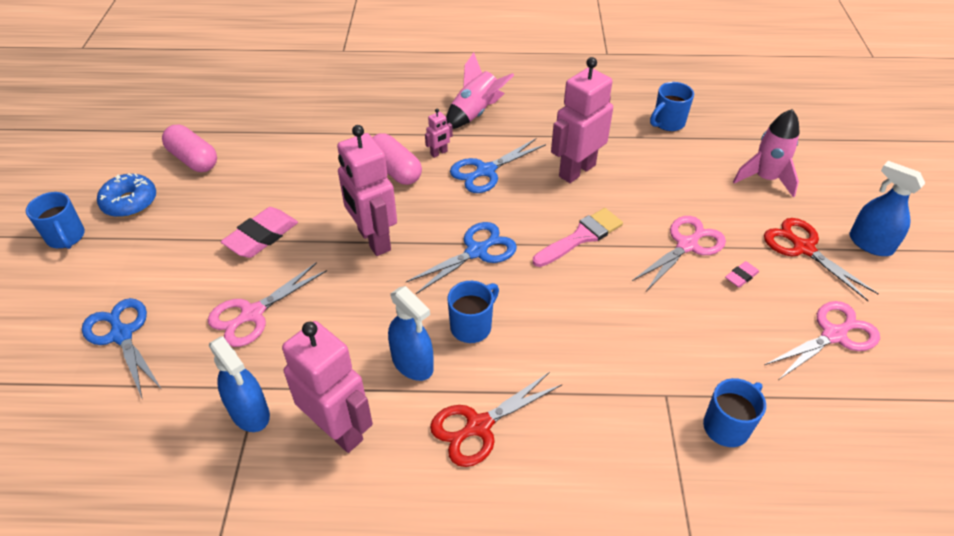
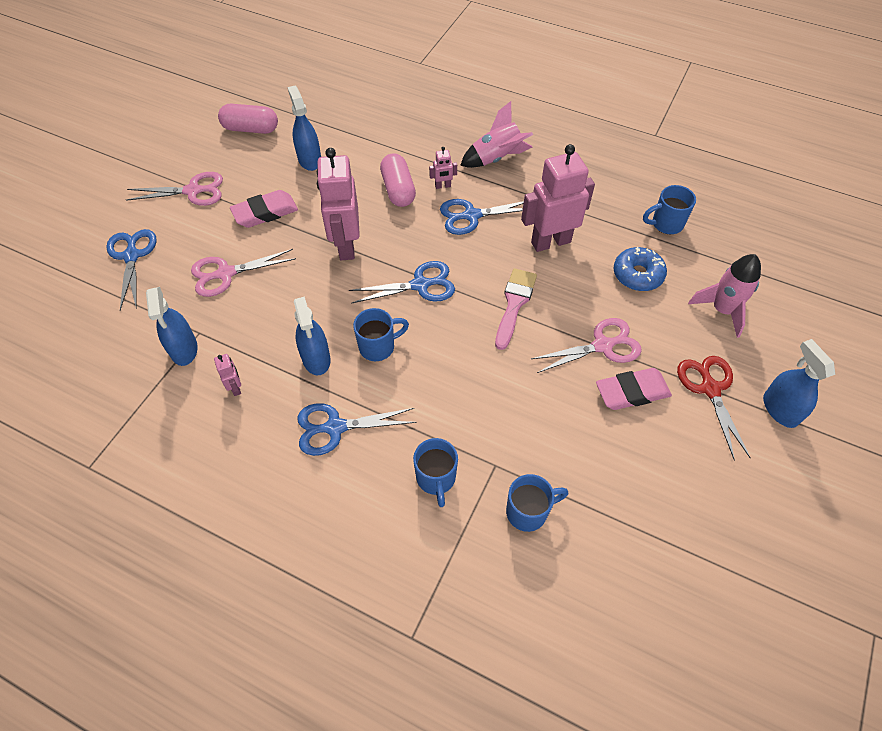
camera: 25 degrees right, 10 degrees up
(66, 238) = (133, 165): blue mug -> blue mug (436, 479)
(130, 202) = (188, 151): blue donut -> blue donut (637, 275)
(193, 159) = (251, 129): pink capsule -> pink capsule turned 60 degrees counterclockwise
(280, 170) = (309, 160): none -> blue spray bottle
(338, 429) = (236, 387): pink robot -> pink robot, size x0.43
(478, 426) = (335, 428): red scissors -> blue scissors
(581, 237) = (514, 304): pink brush -> pink brush turned 60 degrees counterclockwise
(741, 276) = (632, 392): pink eraser -> pink eraser, size x1.99
(833, 335) = (679, 476): pink scissors -> pink scissors (193, 191)

